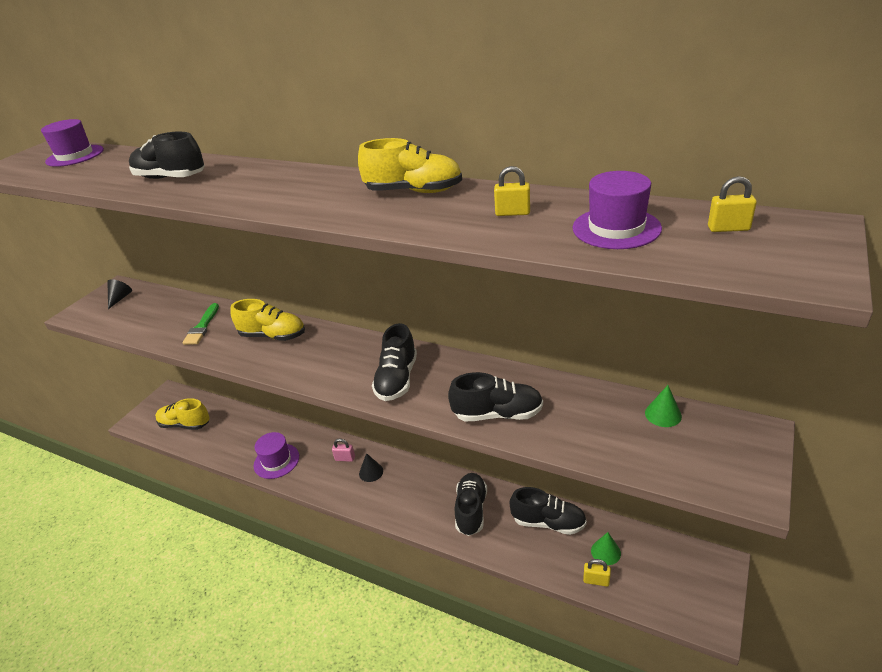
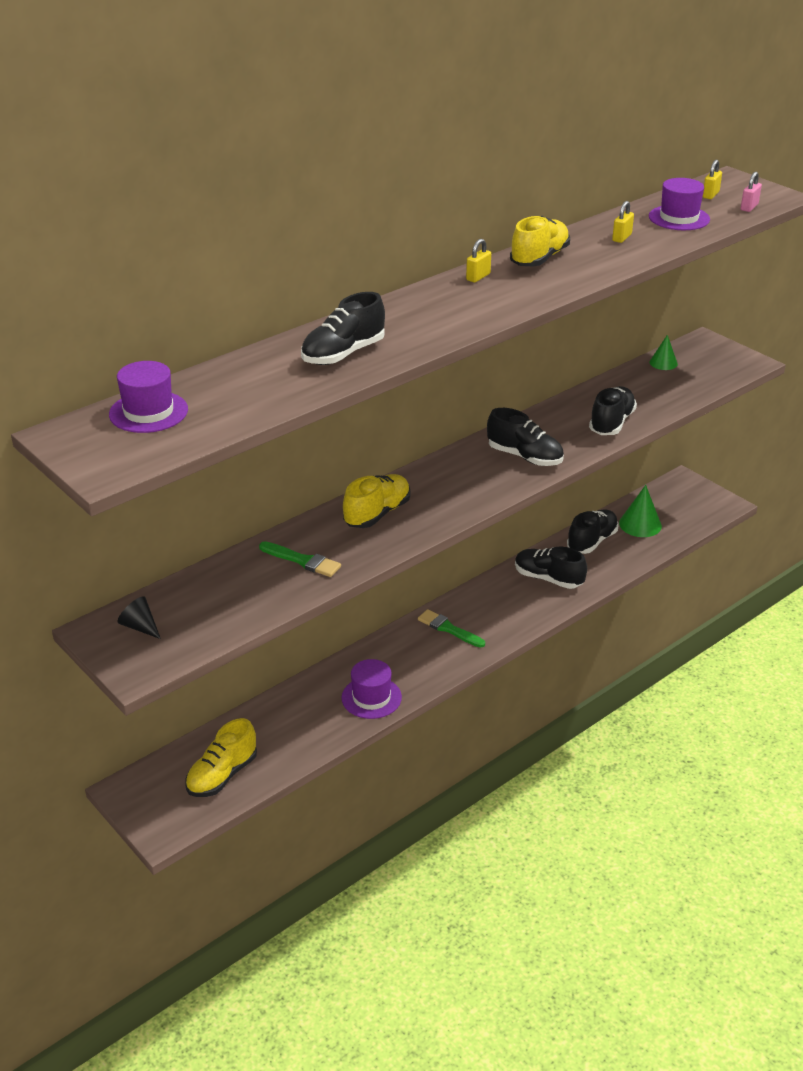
camera: 70 degrees left, 0 degrees up
(345, 458) = (412, 643): pink padlock -> pink padlock (749, 207)
(371, 472) = (448, 629): black cone -> green brush
(596, 580) = (663, 539): yellow padlock -> yellow padlock (478, 277)
(605, 552) = (640, 524): green cone -> green cone, size x1.60

